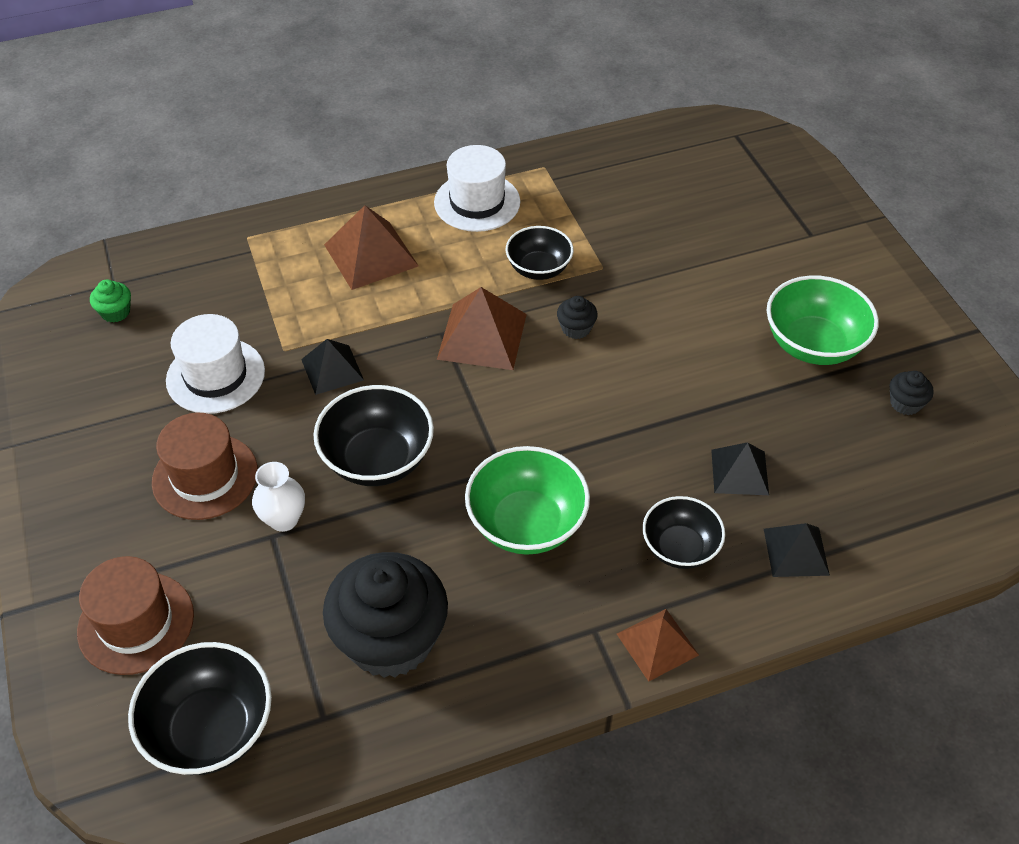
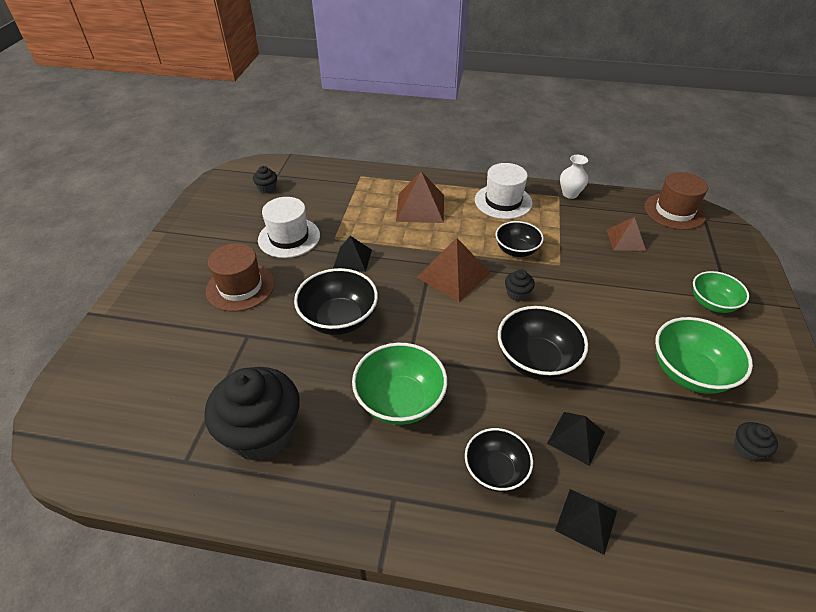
camera: 30 degrees right, 5 degrees down
(115, 312) = (267, 188): green cupcake -> black cupcake
(136, 623) = (140, 349): brown hat -> brown hat (674, 211)
(211, 729) = (122, 432): black bowl -> black bowl (536, 360)
(284, 519) = (261, 329): white vase -> white vase (570, 194)
(657, 644) = (432, 534): brown pyramid -> brown pyramid (625, 240)
(796, 248) = (712, 303): none -> green bowl

